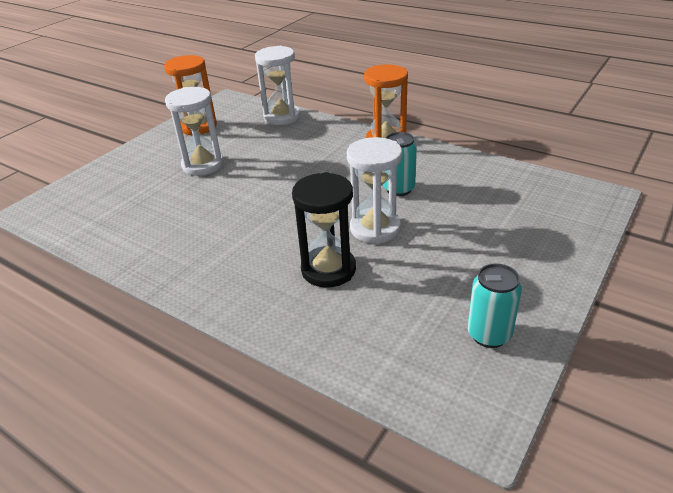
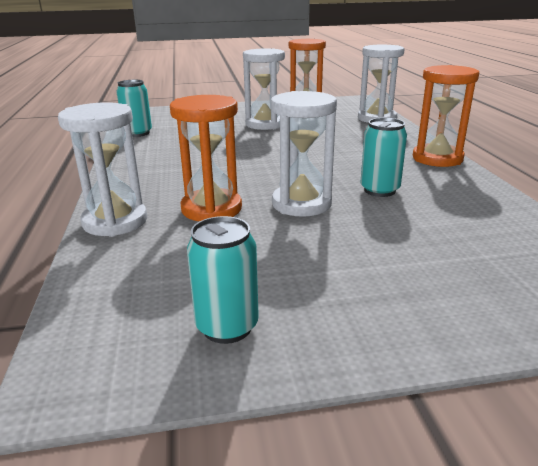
camera: 45 degrees right, 10 degrees down
(98, 236) = (138, 133): none -> turquoise can
(284, 326) = (115, 221): none -> white hourglass
(328, 269) = (211, 209): black hourglass -> orange hourglass

